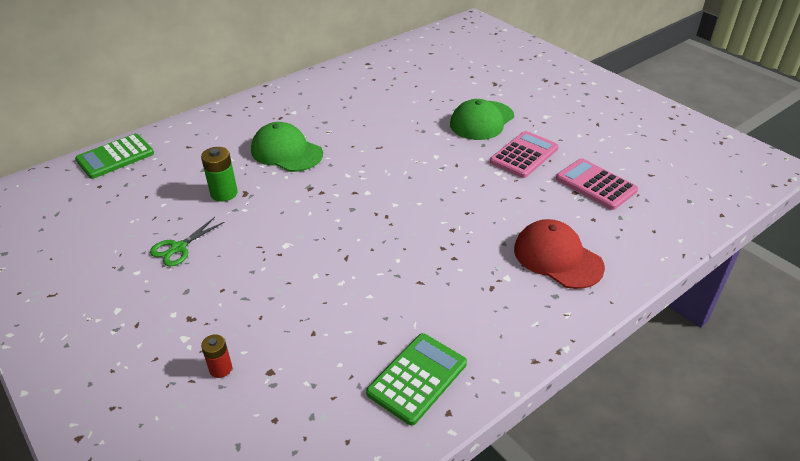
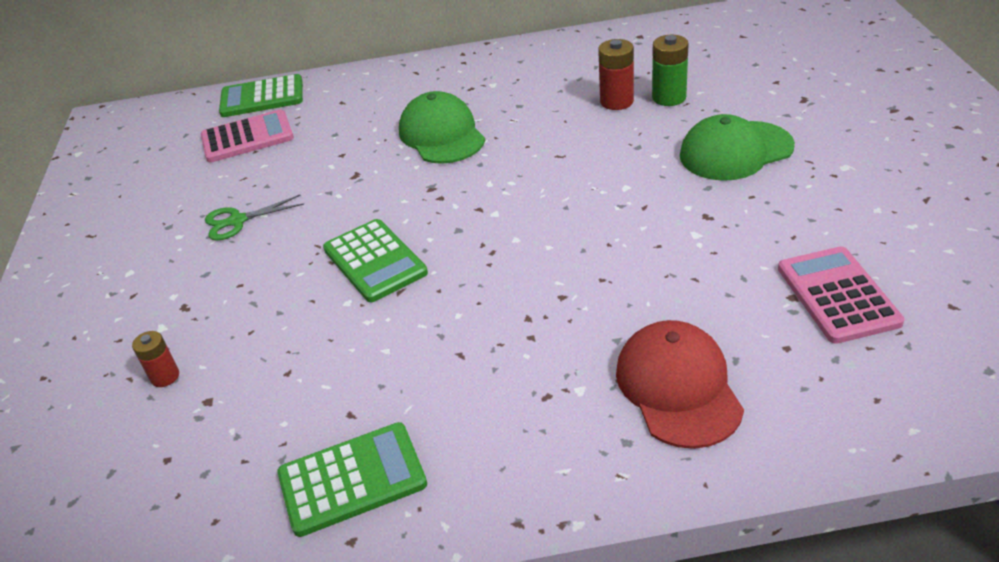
camera: 35 degrees right, 0 degrees up
(224, 193) = (333, 169): green battery -> green battery (669, 97)
(311, 244) = (375, 261): none -> green calculator
(387, 106) = (616, 101): none -> red battery
(524, 155) = (757, 218): pink calculator -> pink calculator (247, 137)

